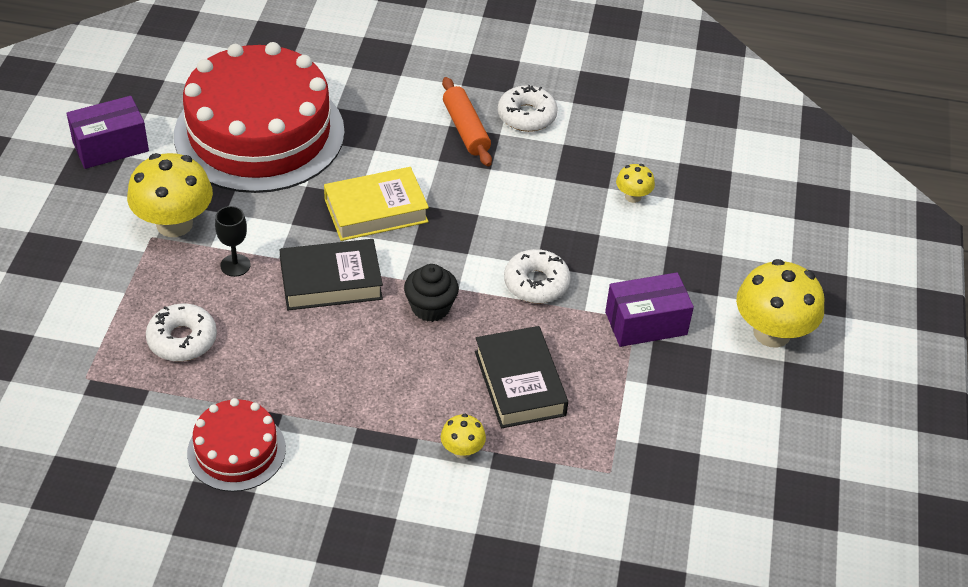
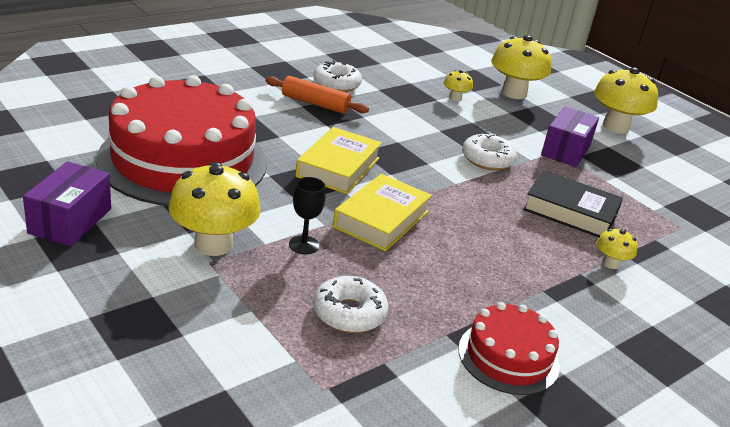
camera: 50 degrees left, 15 degrees down
(331, 281) = (381, 219): black book -> yellow book
(430, 307) = (460, 201): black cupcake -> none
(721, 225) = (514, 93): none -> yellow mushroom

